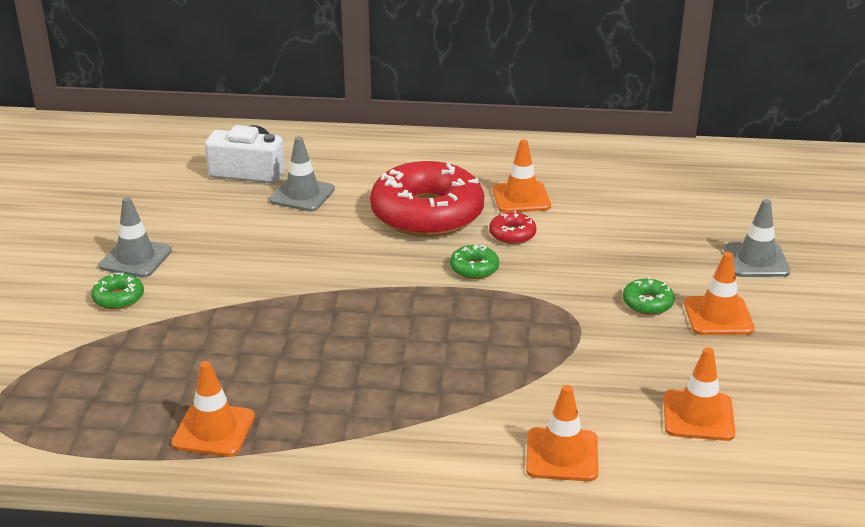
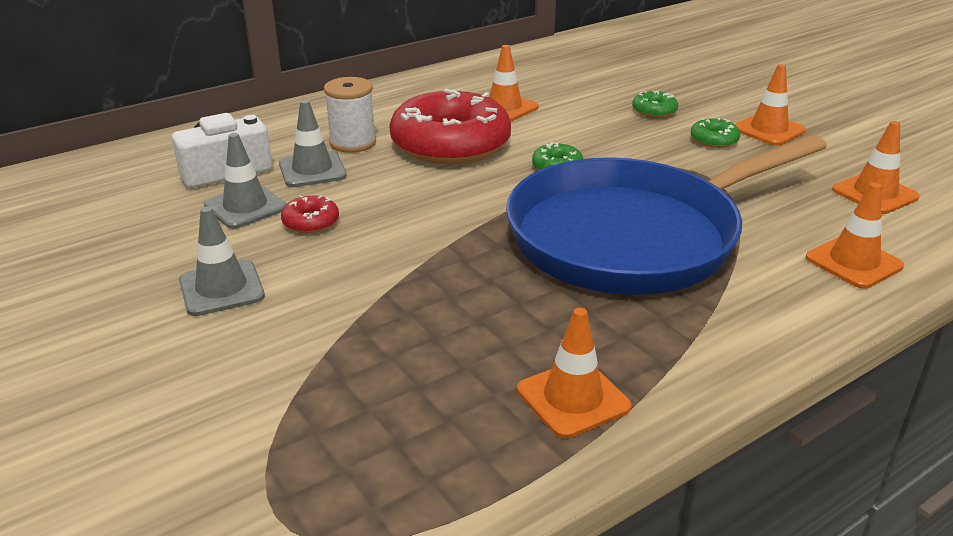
camera: 40 degrees left, 0 degrees up
(118, 298) = (262, 332): green donut -> green donut (654, 111)
(360, 183) = (353, 143): none -> white spool
(433, 349) = (633, 236): none -> blue pan
(512, 234) = (542, 133): red donut -> red donut (311, 222)
(756, 260) = (726, 90): grey traffic cone -> grey traffic cone (245, 207)

